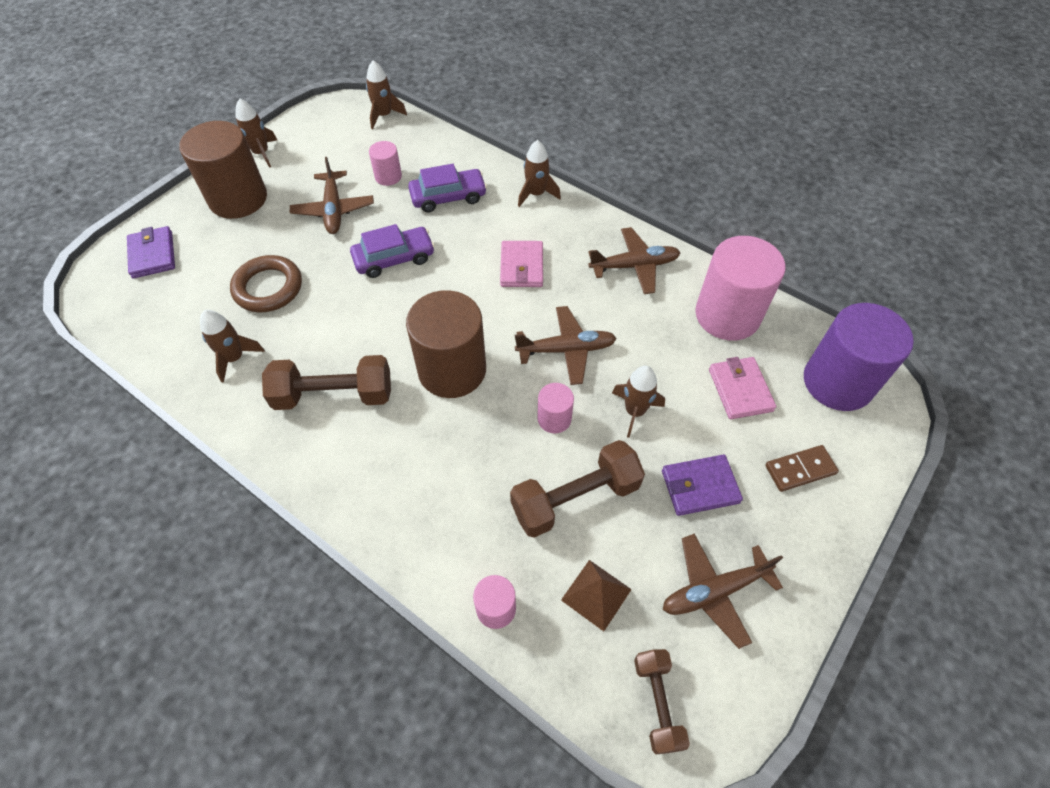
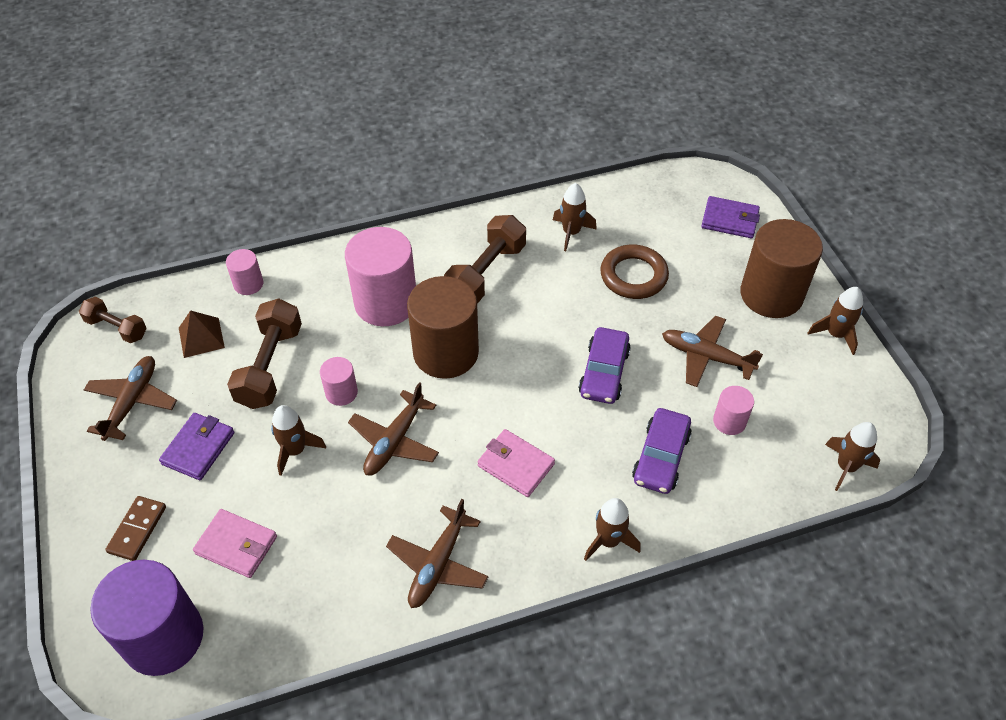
camera: 125 degrees right, 5 degrees down
(727, 315) = (312, 603): pink cylinder -> pink cylinder (386, 302)

